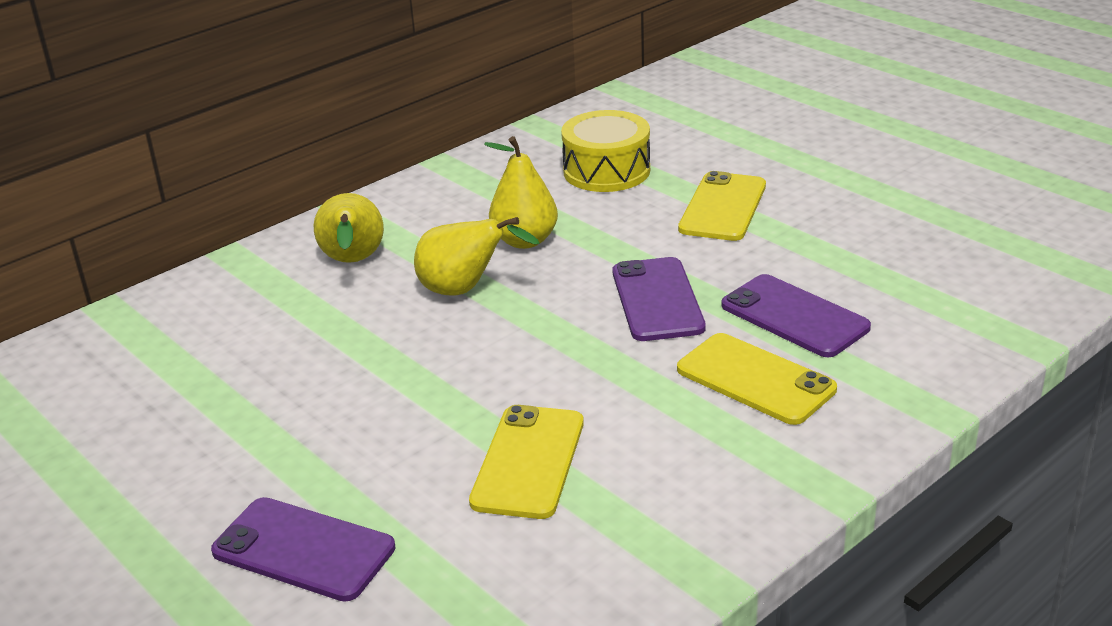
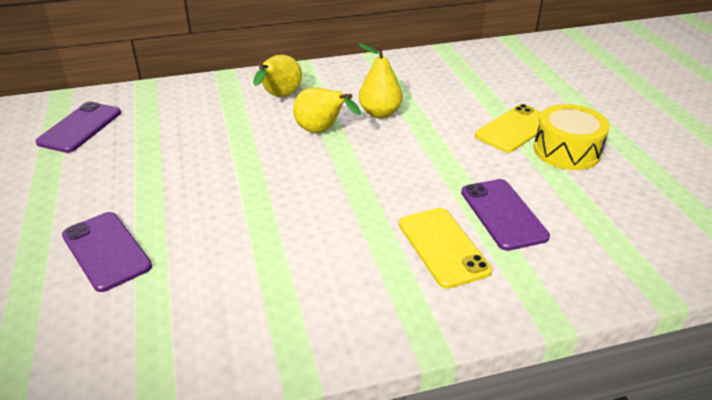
camera: 25 degrees right, 5 degrees up
(528, 462) = (264, 247): yellow phone -> none
(606, 171) = (462, 86): yellow drum -> yellow drum (566, 151)
(657, 300) = (425, 173): purple phone -> purple phone (80, 127)

